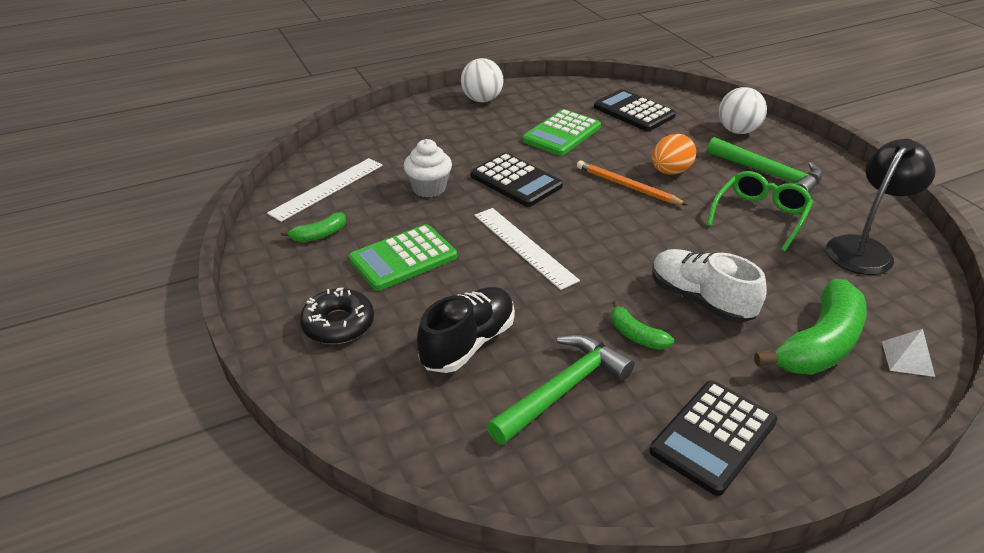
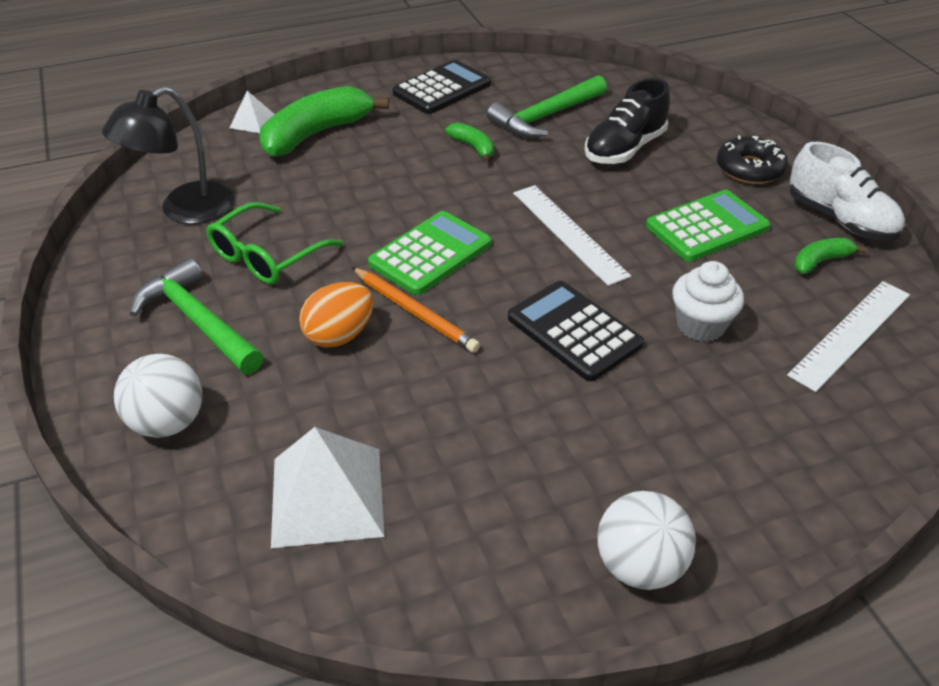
camera: 175 degrees left, 5 degrees up
(562, 134) = (485, 436): green calculator -> green calculator (430, 254)
(633, 111) = (327, 496): black calculator -> white pyramid
(700, 300) = (398, 171): white shoe -> white shoe (840, 219)

